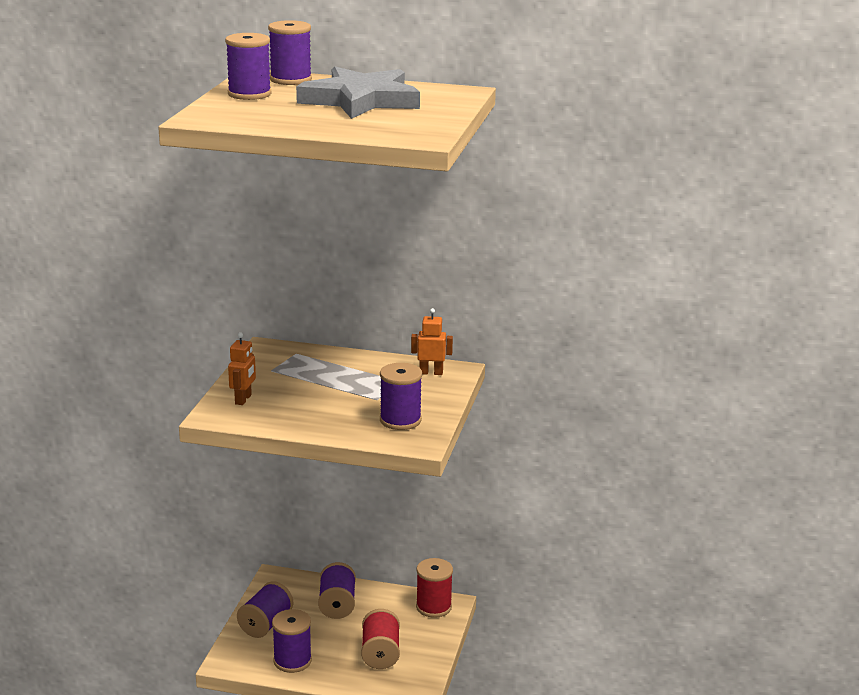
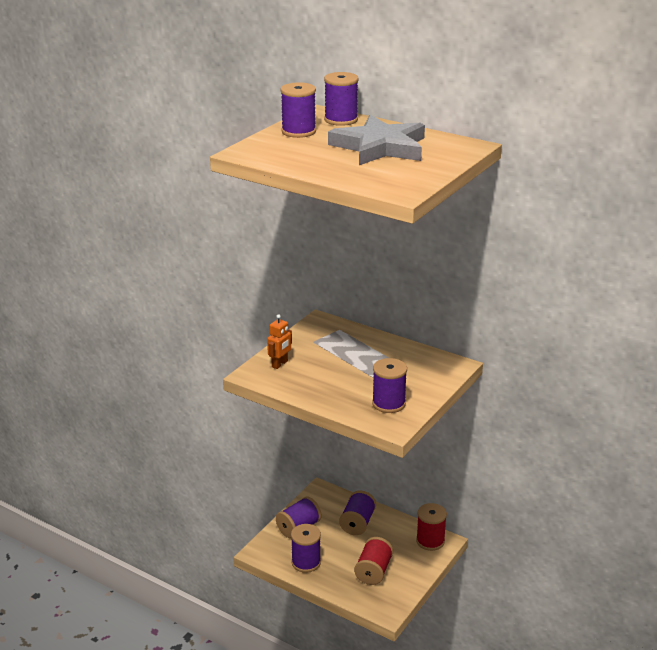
camera: 20 degrees right, 5 degrees up
(431, 373) = (434, 364): orange robot -> none

